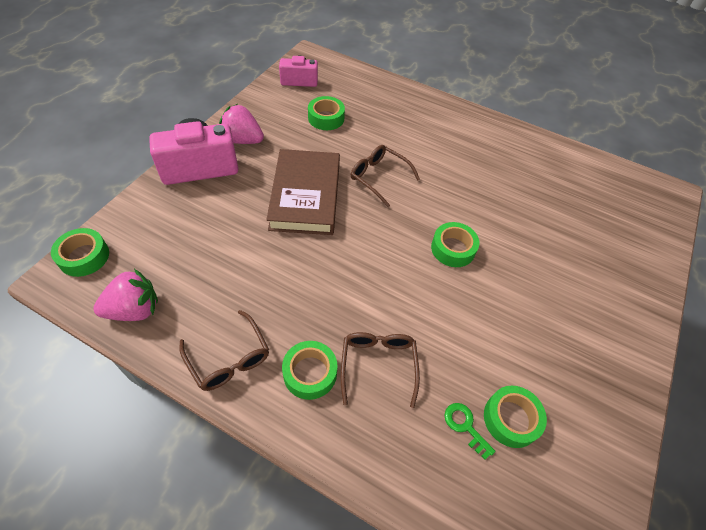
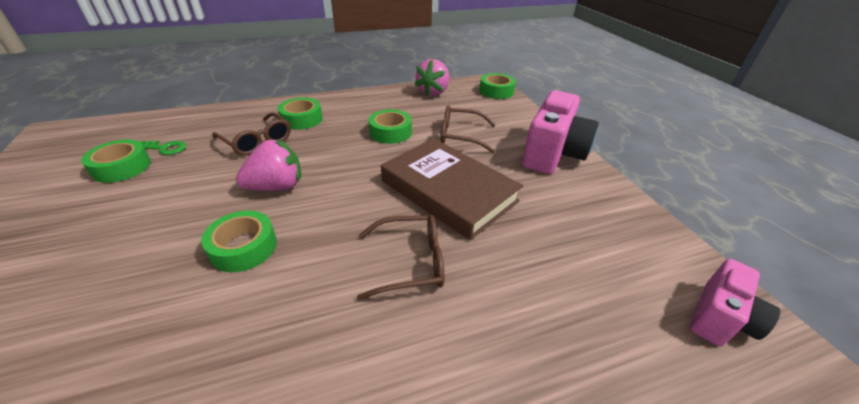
camera: 135 degrees right, 15 degrees down
(229, 358) = (356, 103): brown glasses -> brown glasses (460, 136)
(242, 140) = (578, 192): pink strawberry -> pink strawberry (277, 187)
(326, 118) = (582, 288): green tape -> green tape (390, 132)

